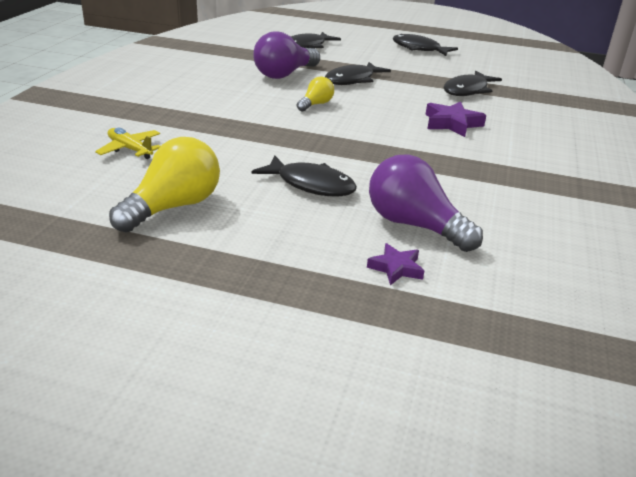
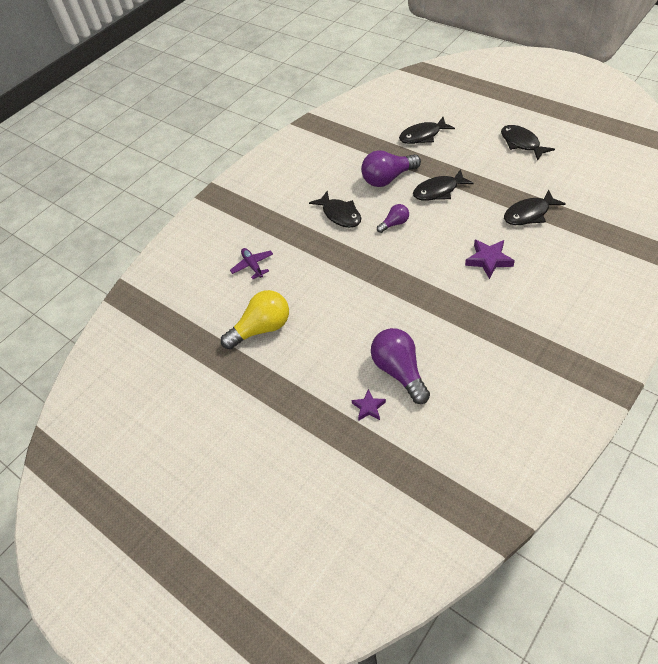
camera: 30 degrees right, 20 degrees up
(130, 149) = (253, 266): yellow plane -> purple plane
(311, 184) = (352, 319): black fish -> black fish (340, 214)
(316, 104) = (394, 224): yellow light bulb -> purple light bulb

